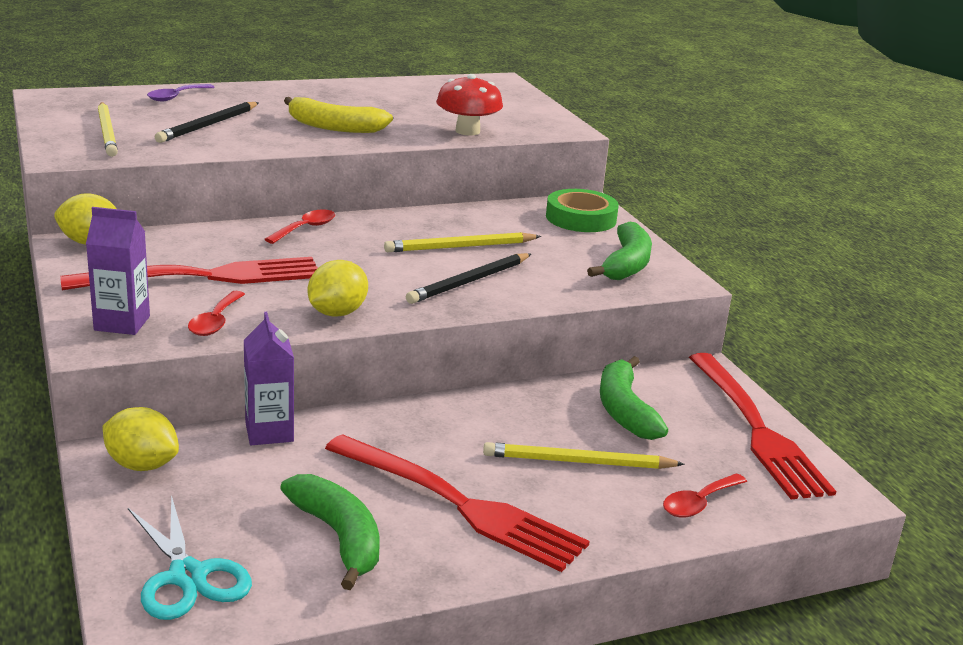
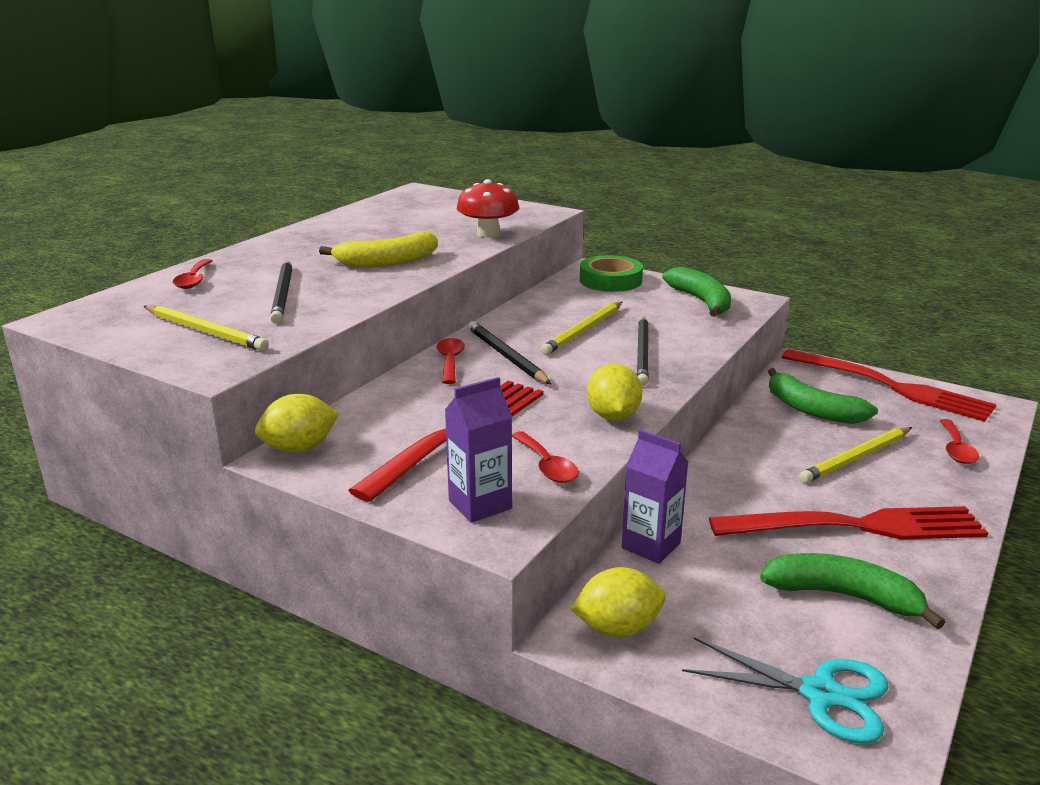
camera: 35 degrees left, 0 degrees up
(176, 97) = (194, 280): purple spoon -> red spoon
(354, 241) = (506, 356): none -> black pencil

